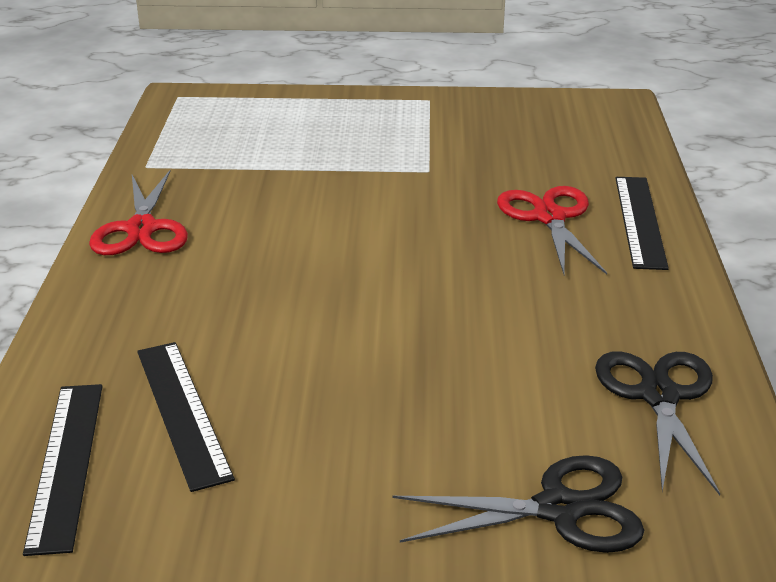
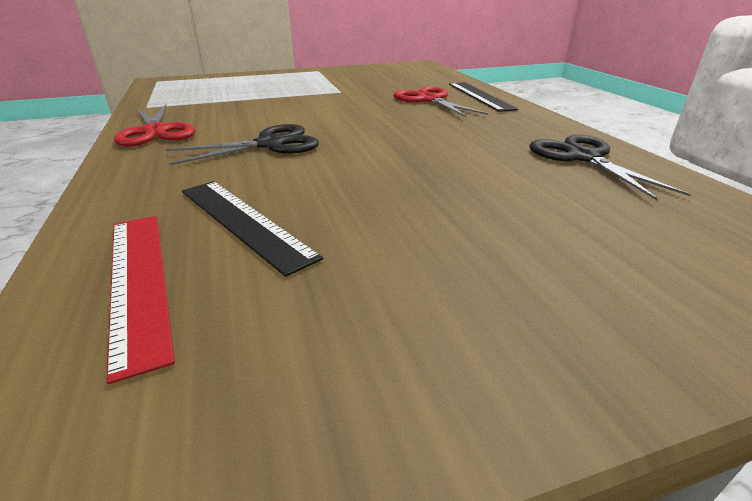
camera: 20 degrees left, 0 degrees up
(66, 463) = (138, 280): black ruler -> red ruler
(559, 509) = (600, 225): black scissors -> black scissors (270, 144)

